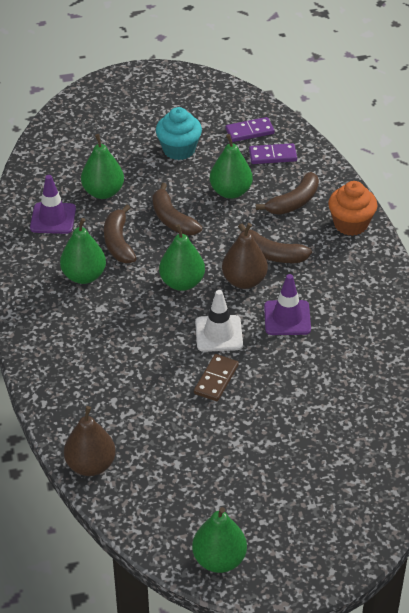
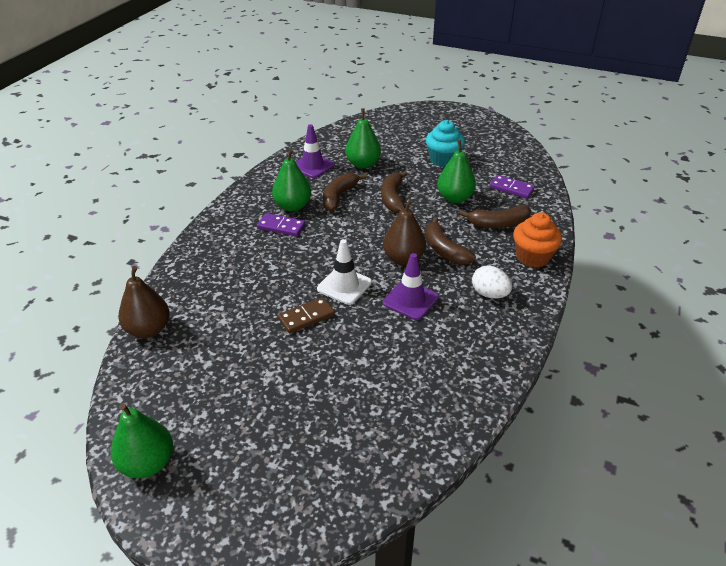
camera: 35 degrees right, 5 degrees down
(182, 282) = (355, 239): green pear -> none
(249, 131) = (508, 168): purple domino -> purple domino (281, 226)
(345, 279) = (489, 294): none -> white egg

